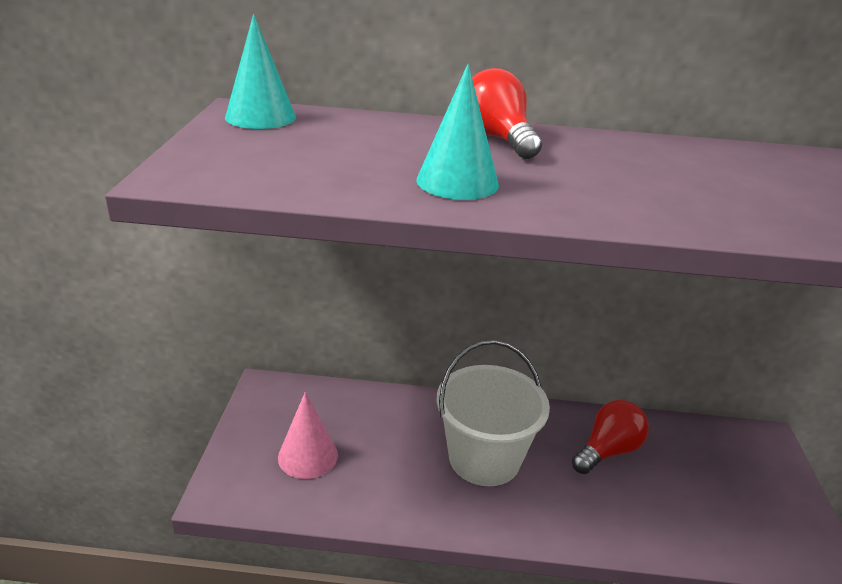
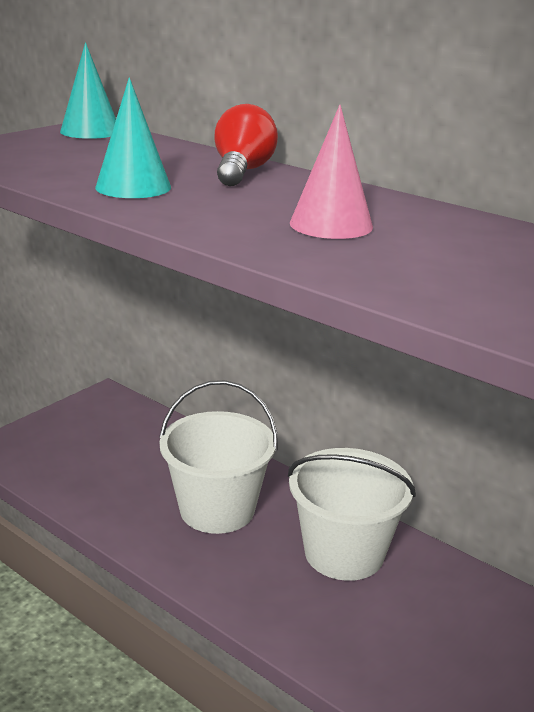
camera: 35 degrees right, 5 degrees down
(308, 456) = (81, 450): pink cone -> pink cone (331, 224)
(608, 451) = (344, 553): red light bulb -> white bucket

